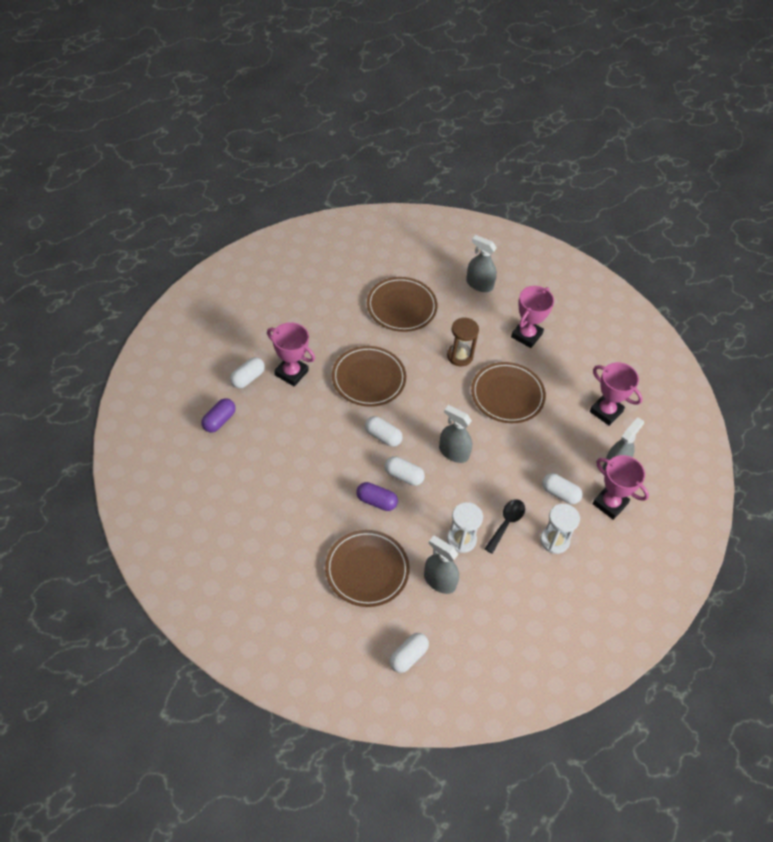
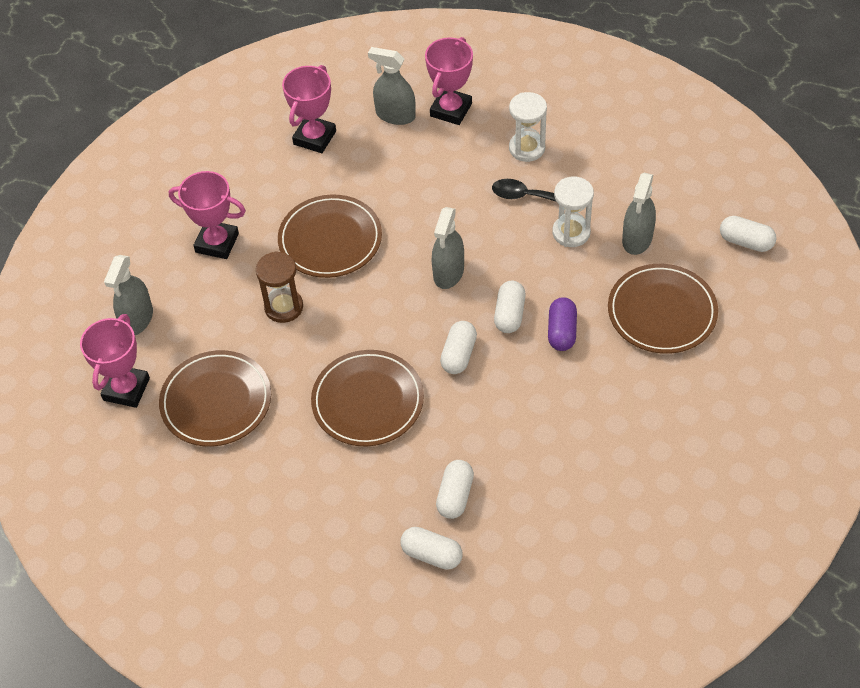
camera: 100 degrees left, 0 degrees up
(219, 420) = (524, 562): purple capsule -> none
(291, 373) = (398, 500): pink trophy -> pink trophy (126, 389)
(560, 493) = (459, 156): white capsule -> white capsule (455, 496)

